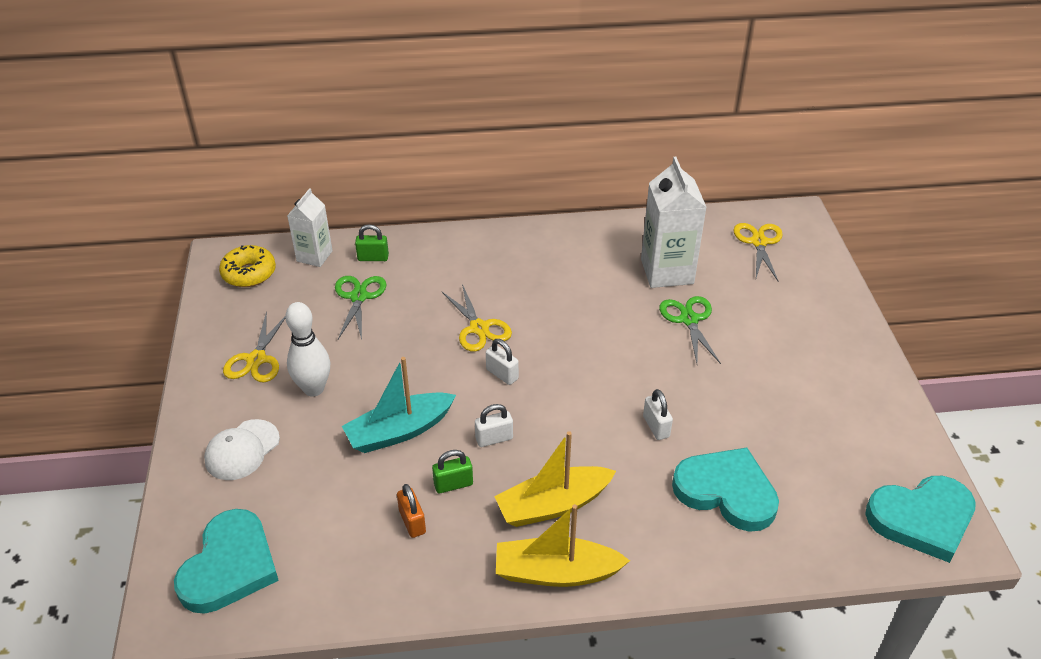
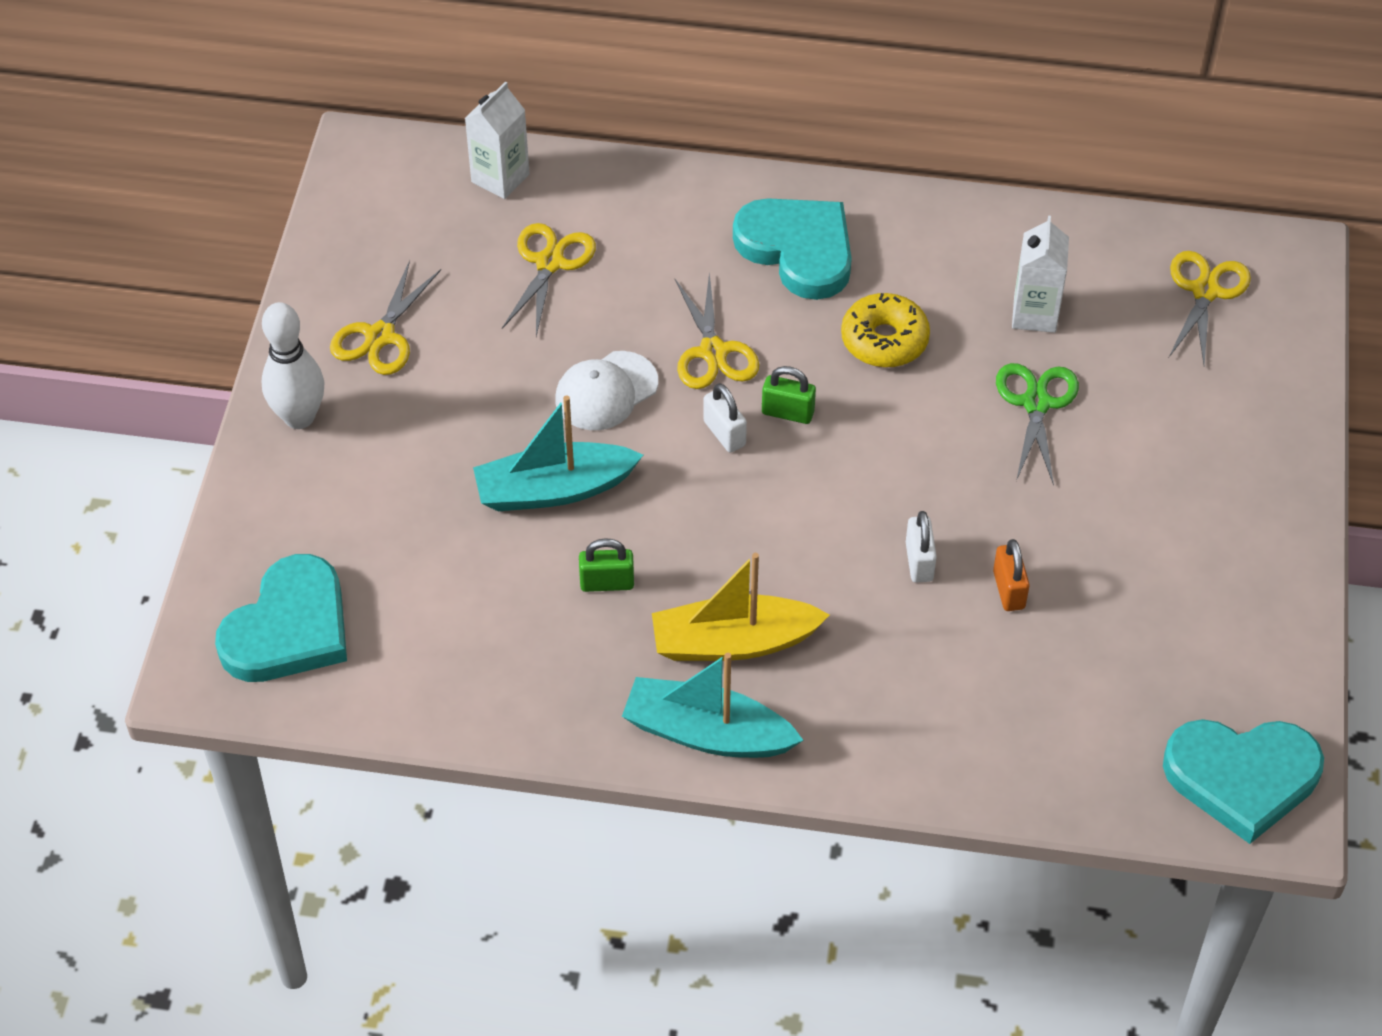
camera: 15 degrees right, 10 degrees up
(242, 450) = (334, 471): white cap -> white cap (606, 391)
(249, 273) = (397, 189): yellow donut -> yellow donut (884, 340)
(314, 389) = (451, 399): white bowling pin -> white bowling pin (299, 417)
(359, 297) = (550, 263): green scissors -> yellow scissors
(373, 258) = (588, 199): green padlock -> green padlock (787, 412)
(412, 522) = (537, 623): orange padlock -> orange padlock (1008, 590)
(494, 438) = (682, 529): white padlock -> none
(556, 572) = (707, 733): yellow boat -> turquoise boat
(667, 271) = (1034, 314): white carton -> white carton, size x0.62
(726, 491) = (981, 677): turquoise heart -> turquoise heart (798, 249)

